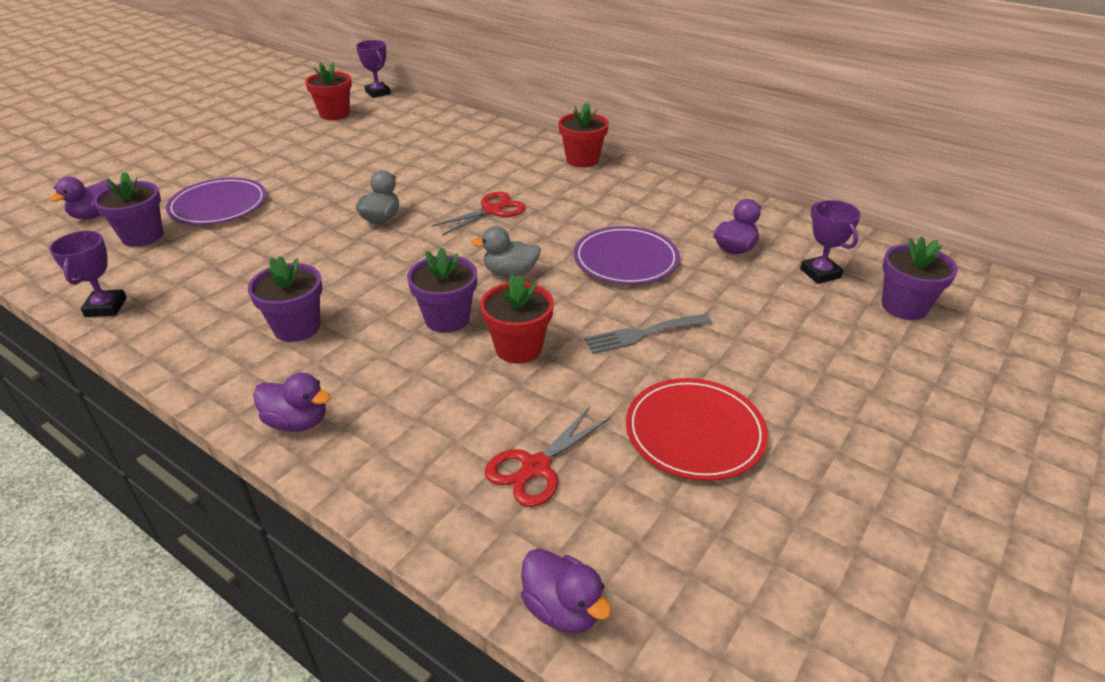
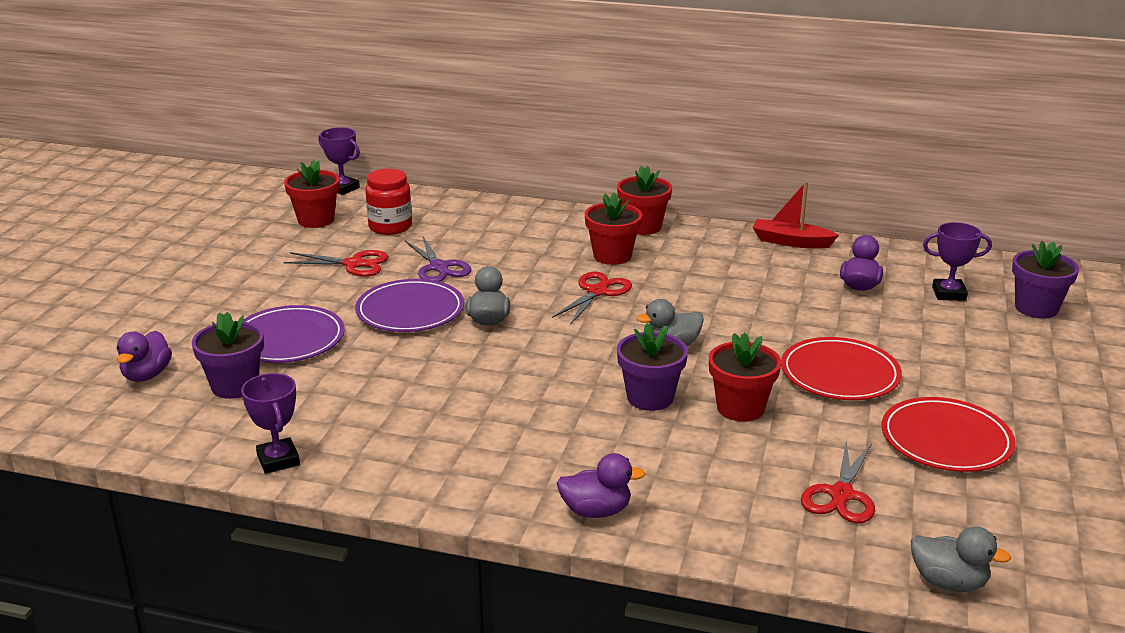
camera: 20 degrees left, 10 degrees down
(297, 327) = (509, 435): purple flower pot -> none
(326, 153) = (354, 264): none -> red scissors
(382, 128) = (390, 227): none -> red jar
(386, 167) = (439, 267): none -> purple scissors
(533, 181) = (612, 256): none -> red flower pot
(562, 609) = (948, 582): purple duck -> grey duck
(626, 259) = (769, 314): purple plate -> purple plate (410, 310)
(643, 334) = (840, 374): grey fork -> red plate
(703, 195) = (791, 242): none -> red boat
(820, 273) = (949, 294): purple trophy -> purple trophy turned 45 degrees counterclockwise

